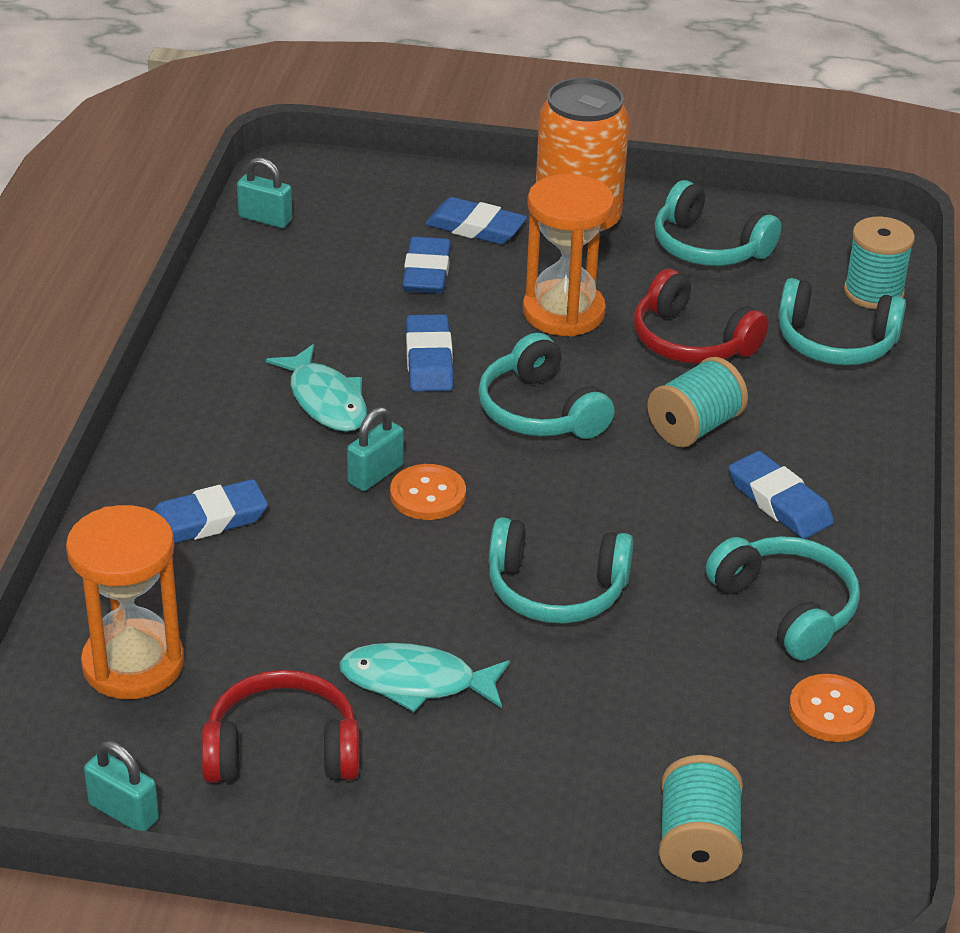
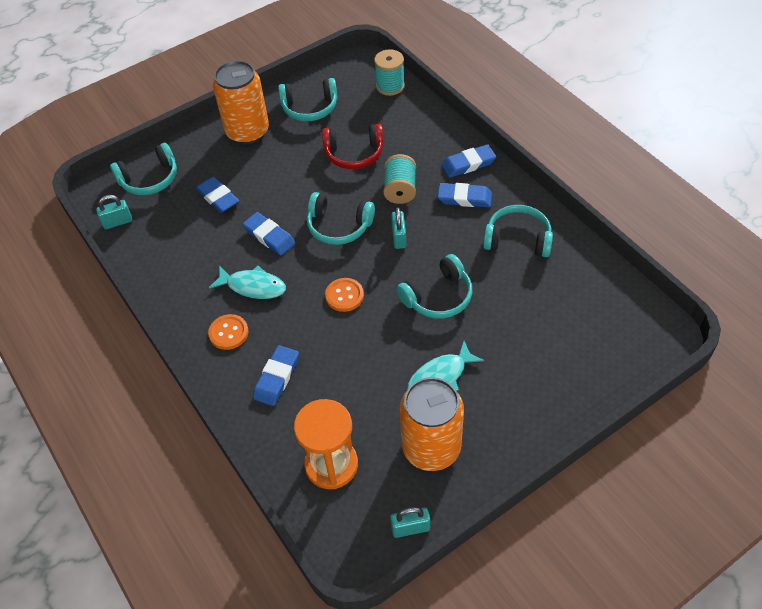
camera: 40 degrees left, 15 degrees up
(282, 749) = (431, 447): red headphones -> orange can
(375, 474) = (314, 303): turquoise padlock -> turquoise padlock (399, 237)
(475, 227) = (211, 163): blue eraser -> blue eraser (468, 164)
(563, 312) = (293, 176): orange hourglass -> none
(697, 845) = (603, 355): turquoise spool -> none
(831, 711) = (578, 267): orange button -> orange button (228, 333)
(835, 343) = (403, 117): turquoise headphones -> turquoise headphones (150, 179)

